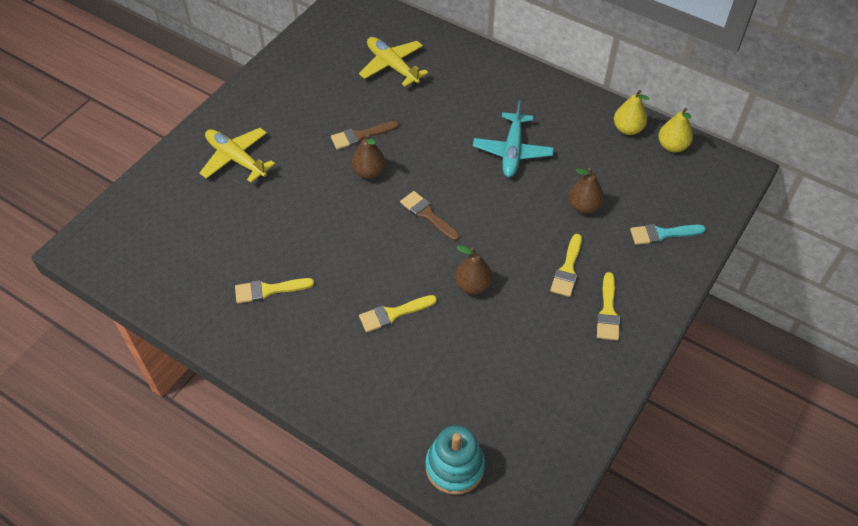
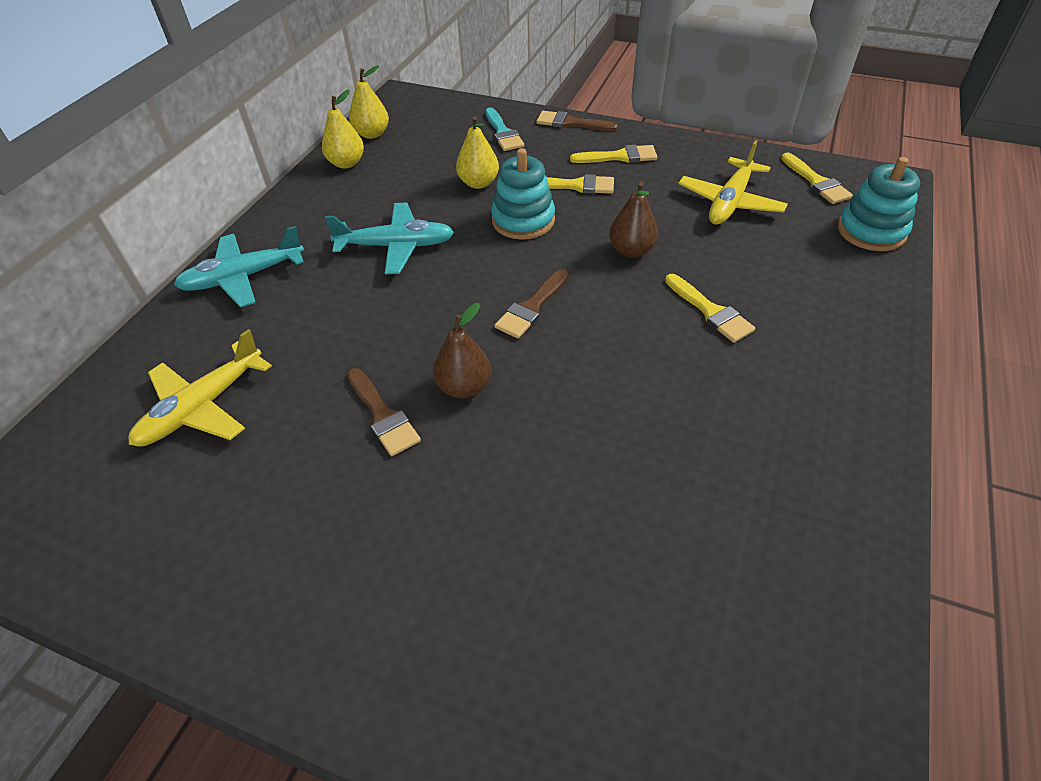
camera: 100 degrees left, 5 degrees down
(236, 159) = (470, 608): yellow plane -> yellow plane (730, 202)
(268, 290) = (746, 461): yellow brush -> yellow brush (816, 182)
(498, 77) = (243, 277): none -> turquoise plane
(526, 226) = (523, 220): none -> turquoise stacking toy
(584, 206) = (478, 183): brown pear -> yellow pear
(674, 288) = (571, 123): none -> brown brush

